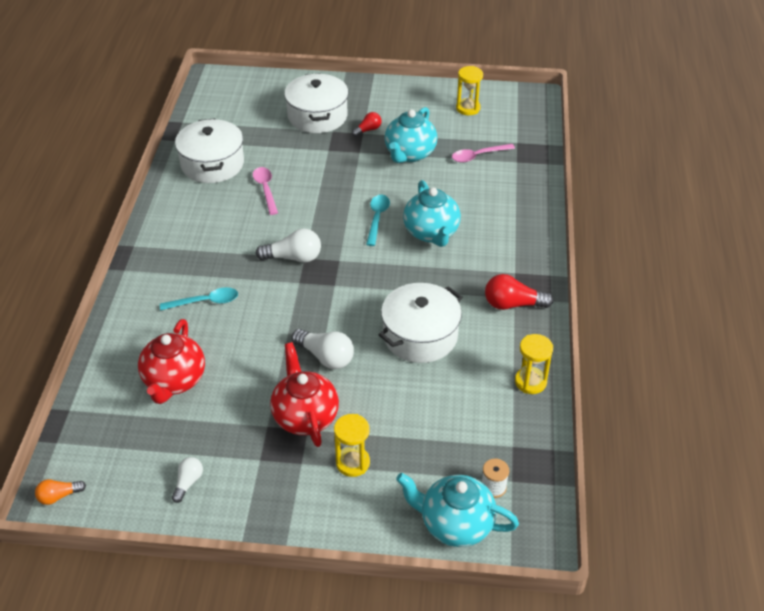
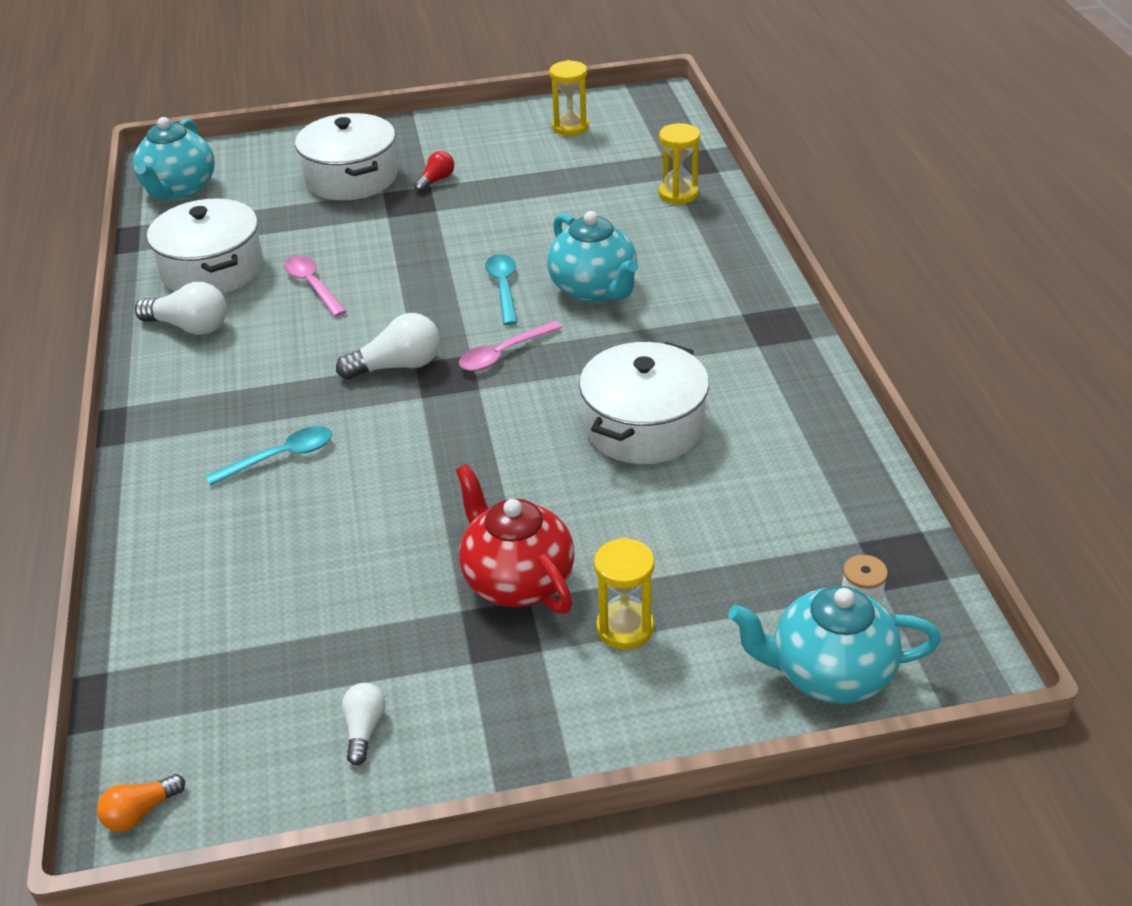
camera: 15 degrees left, 5 degrees down
(174, 381) = (276, 582): red teapot -> none
(325, 357) = (511, 489): white light bulb -> white light bulb (189, 327)
(409, 154) = (513, 198): turquoise teapot -> turquoise teapot (179, 190)
(478, 156) = (614, 181): pink spoon -> pink spoon (503, 354)
(512, 304) = (760, 354): red light bulb -> none
(530, 382) = (839, 449): yellow hourglass -> yellow hourglass (678, 194)

